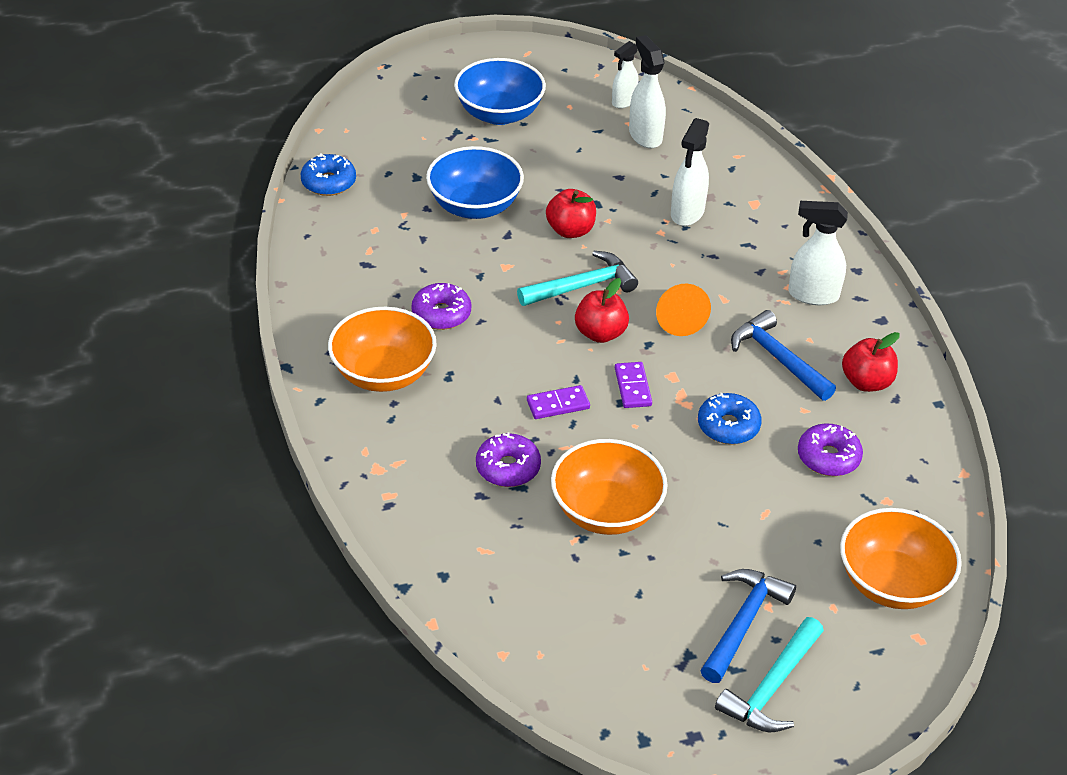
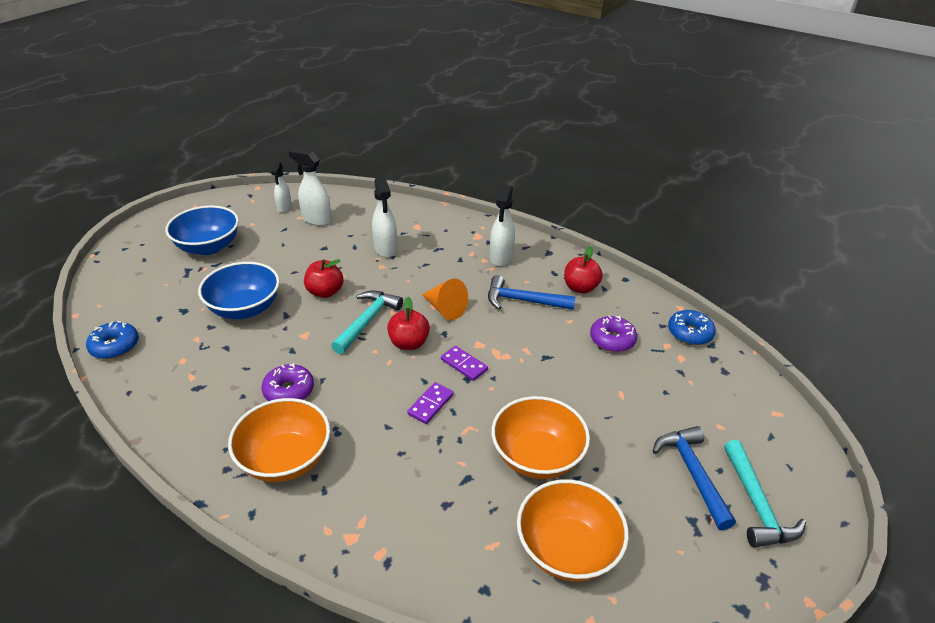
camera: 40 degrees left, 5 degrees down
(508, 468) = (444, 470): purple donut -> none
(728, 426) = (542, 355): blue donut -> blue donut (689, 333)
(812, 295) = (501, 257): white spray bottle -> white spray bottle turned 45 degrees counterclockwise
(892, 583) = (727, 390): orange bowl -> orange bowl (567, 549)

